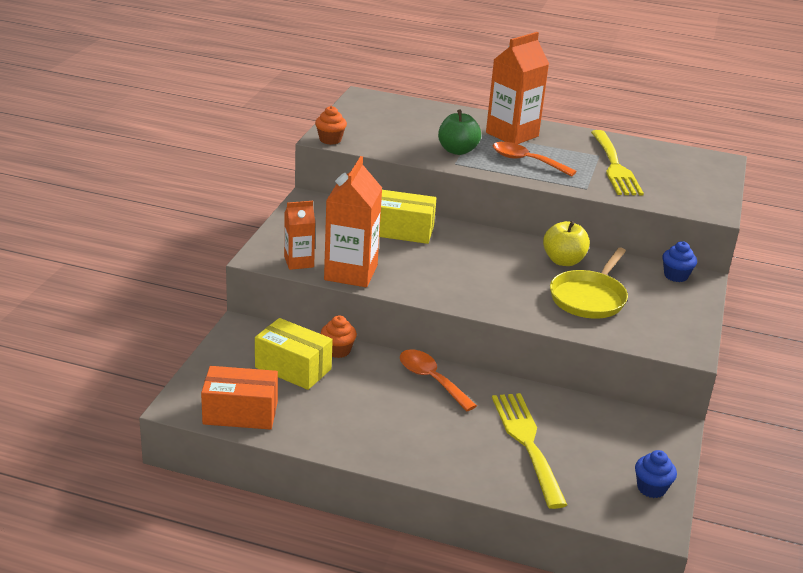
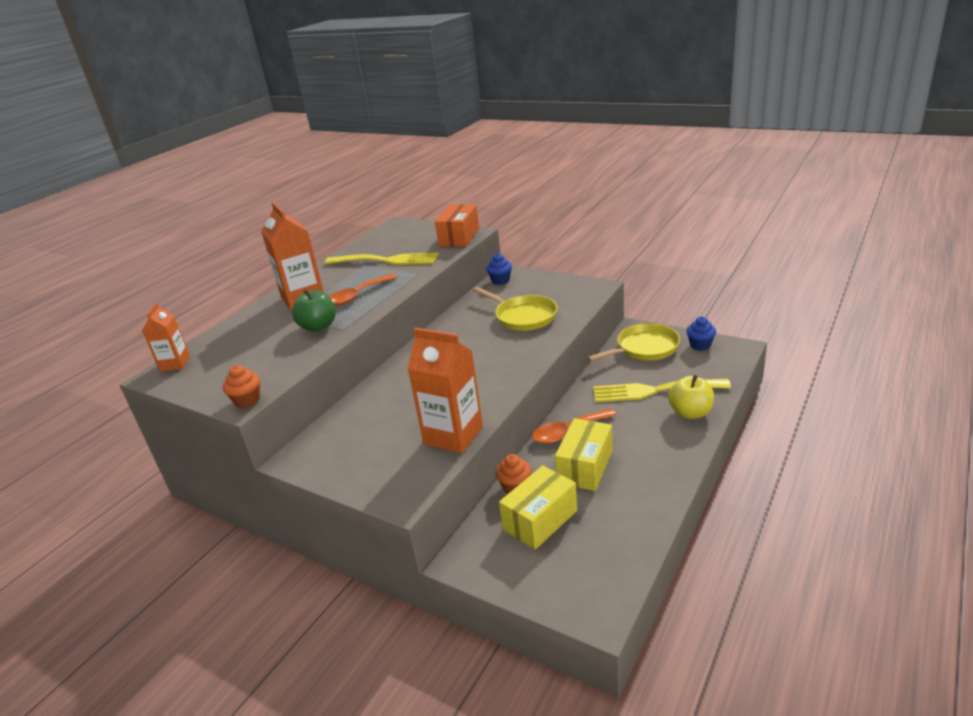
camera: 70 degrees left, 0 degrees up
(240, 413) = (613, 563): orange box -> orange box (459, 237)
(299, 262) = (421, 470): orange carton -> orange carton (175, 363)
(402, 231) = (385, 399): yellow box -> yellow box (585, 467)
(563, 261) = (466, 322): yellow apple -> yellow apple (690, 413)
(625, 436) = (644, 348): none -> yellow pan

